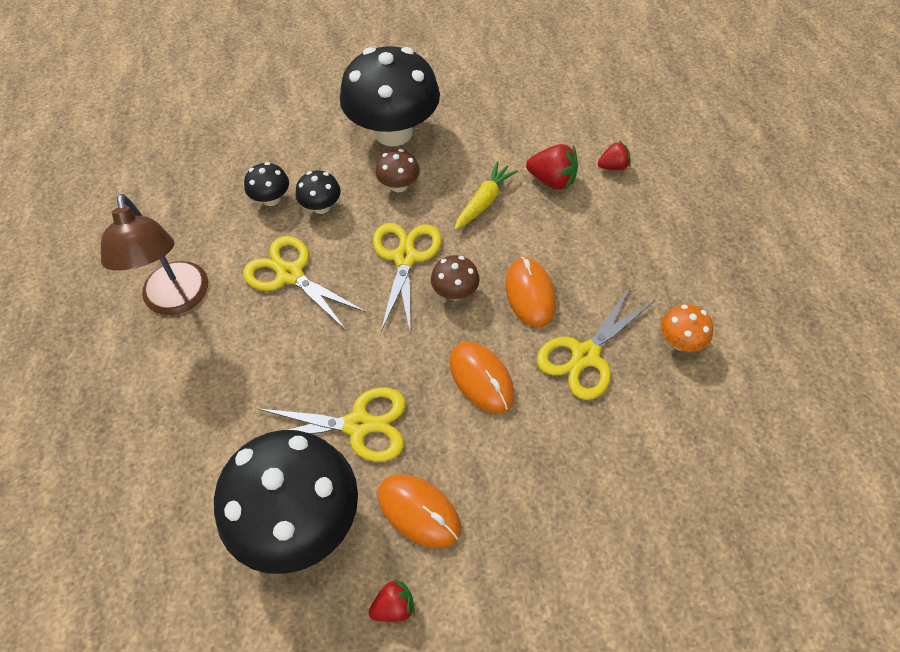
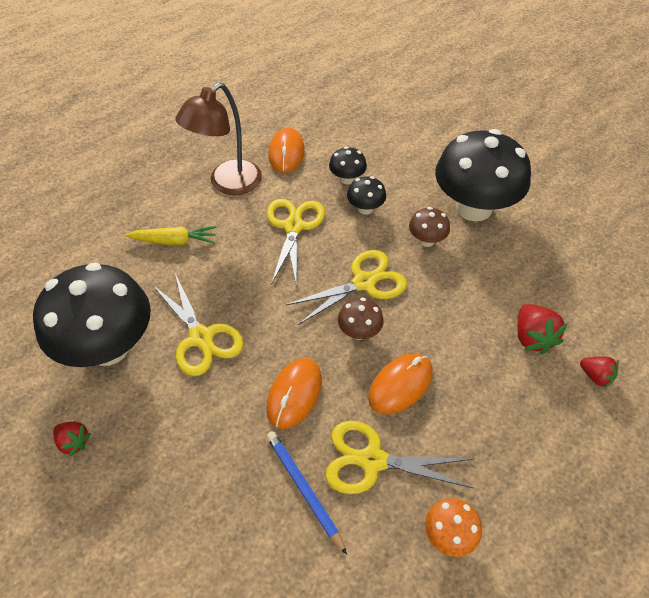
camera: 55 degrees right, 5 degrees down
(419, 511) = (155, 416): orange mouse -> orange mouse (286, 153)
(484, 201) = (463, 302): yellow carrot -> yellow carrot (174, 241)
(579, 422) = (304, 489): none -> blue pencil

